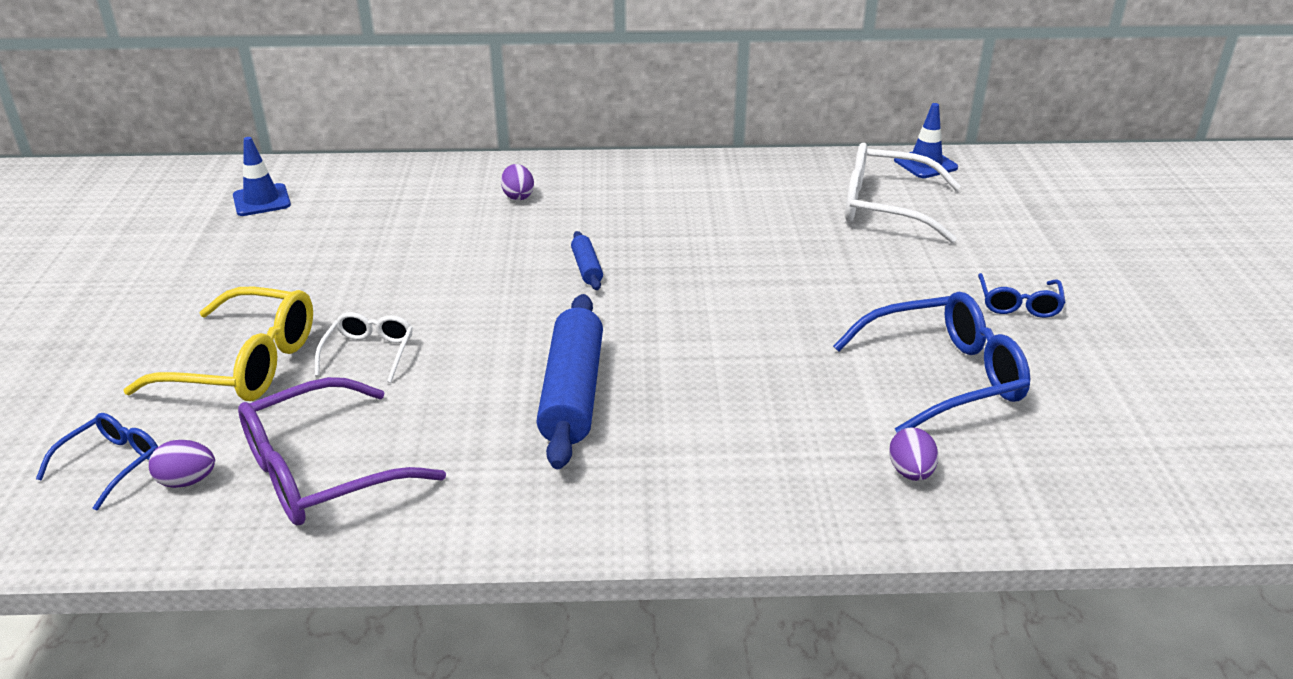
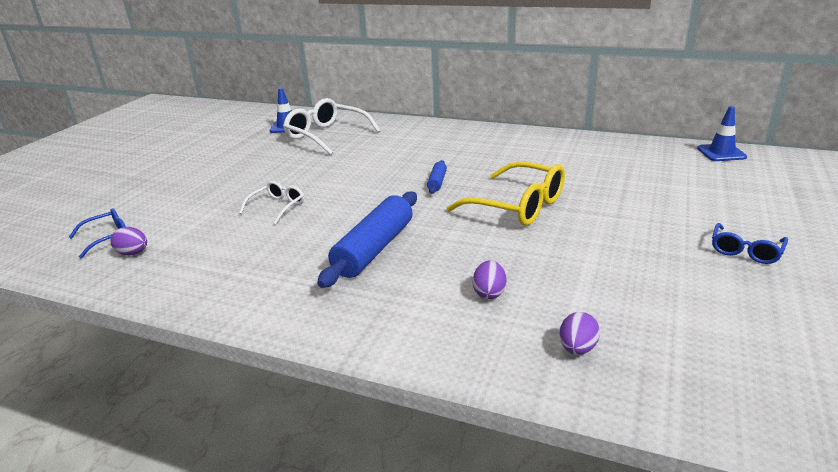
camera: 25 degrees right, 5 degrees down
(244, 364) = (211, 201): yellow glasses -> yellow glasses (517, 206)
(322, 471) = (201, 263): purple glasses -> none
(518, 196) = (425, 140): purple egg -> purple egg (489, 293)
(885, 207) = (672, 175): white glasses -> white glasses (326, 136)
(943, 377) = (648, 288): blue glasses -> none

